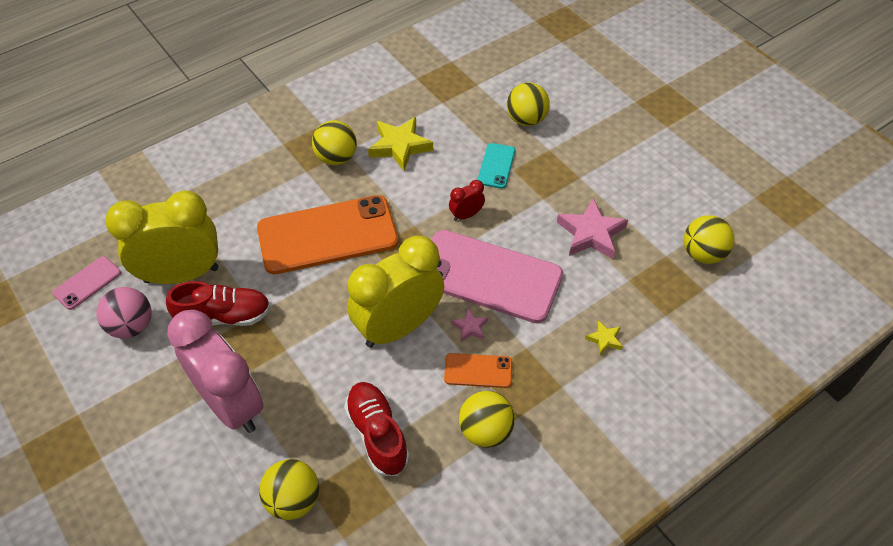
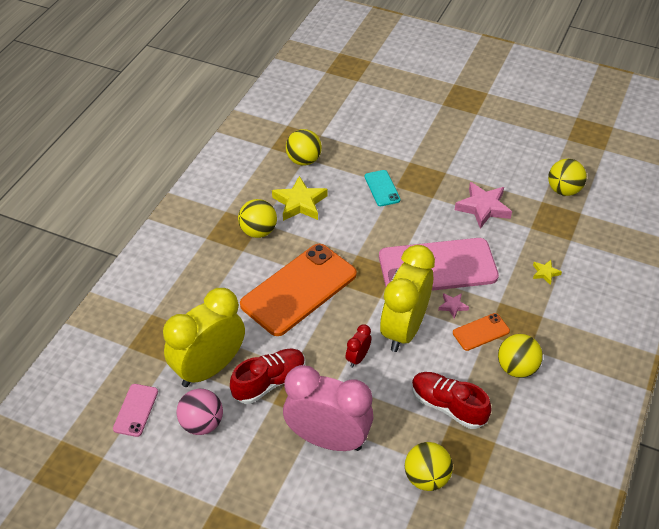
camera: 30 degrees left, 5 degrees down
(466, 215) = (388, 231): red clock -> red clock (358, 358)
(526, 120) = (377, 147): yellow ball -> yellow ball (303, 160)

